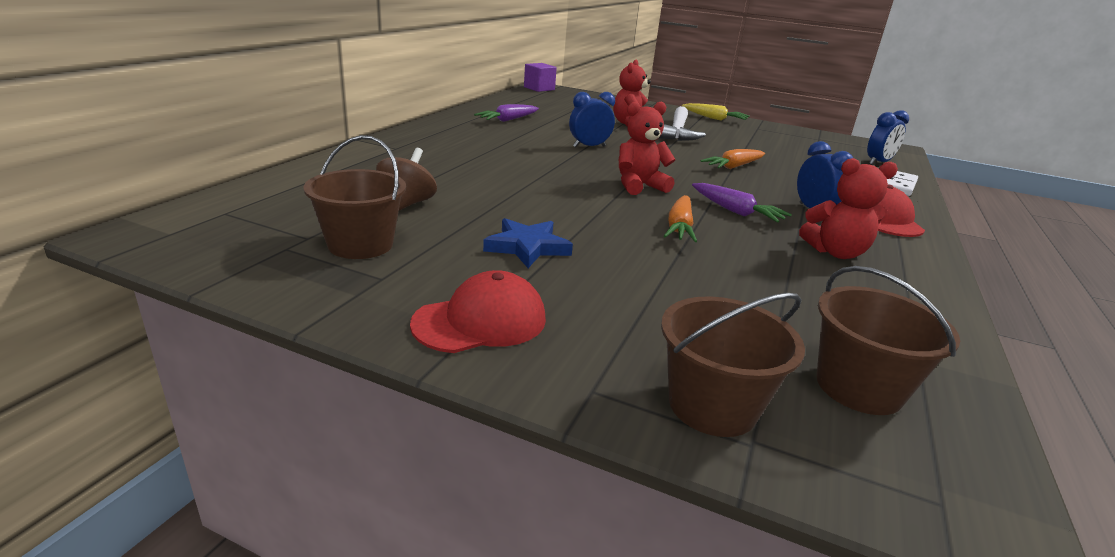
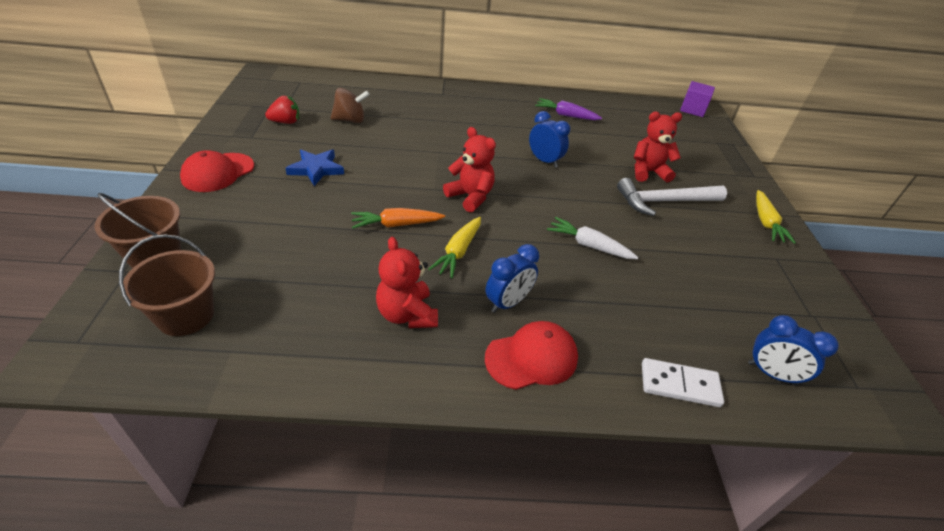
camera: 65 degrees right, 15 degrees up
(360, 245) = (285, 122): brown bucket -> red strawberry
(480, 321) = (218, 172): red cap -> red cap turned 90 degrees clockwise
(733, 167) = (589, 245): orange carrot -> white carrot
(735, 211) = (458, 252): purple carrot -> yellow carrot

